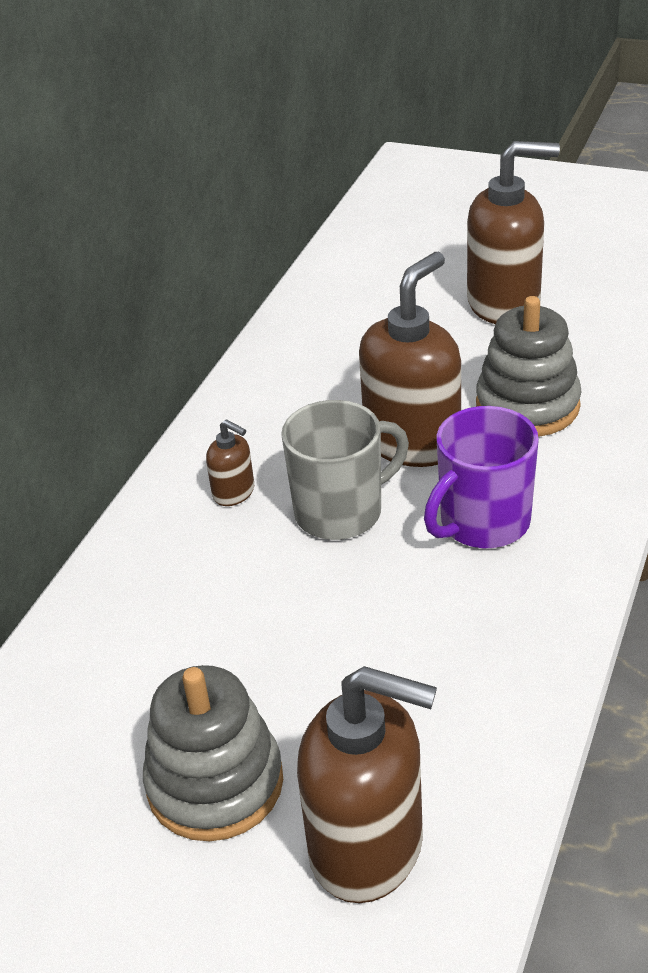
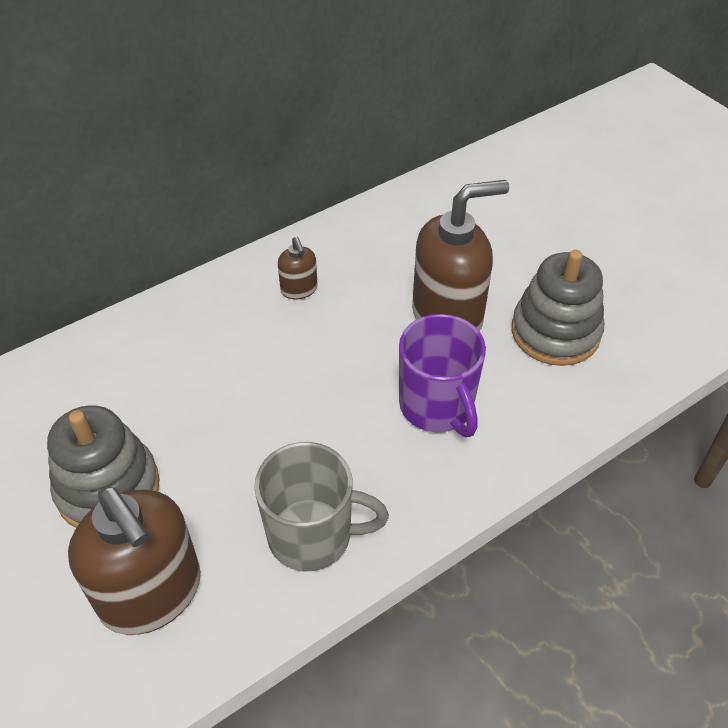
camera: 30 degrees right, 10 degrees up
(341, 512) = (352, 342): grey mug -> grey mug (312, 535)
(482, 523) = (437, 406): purple mug -> purple mug turned 105 degrees counterclockwise
(504, 303) = (616, 239): brown soap dispenser -> none

